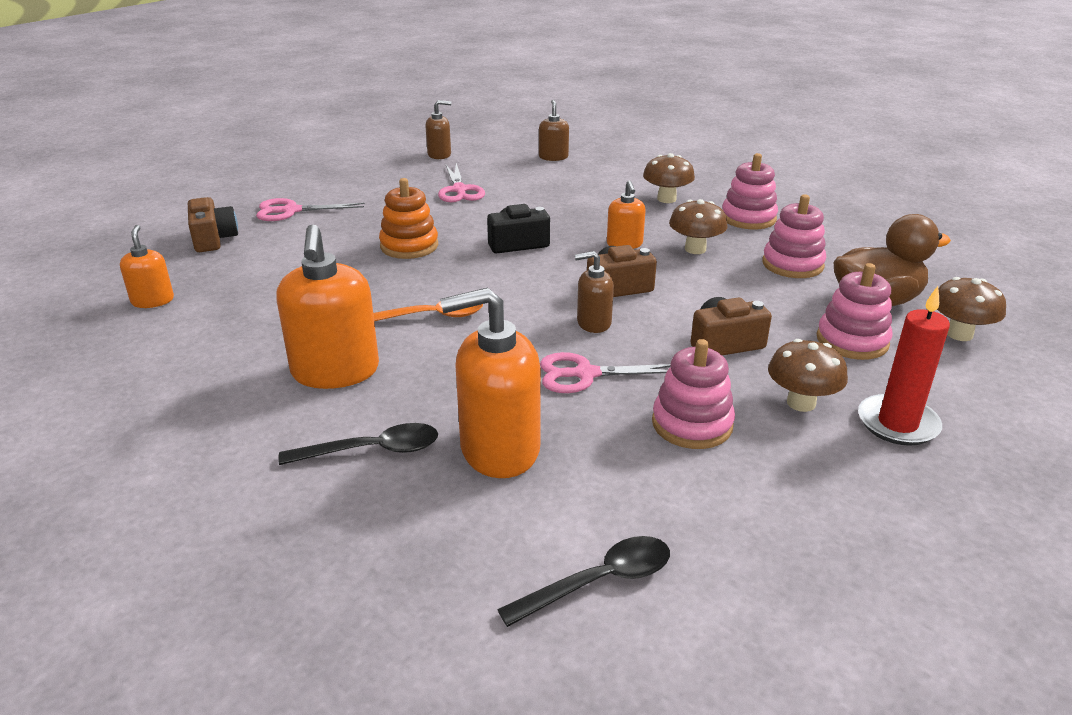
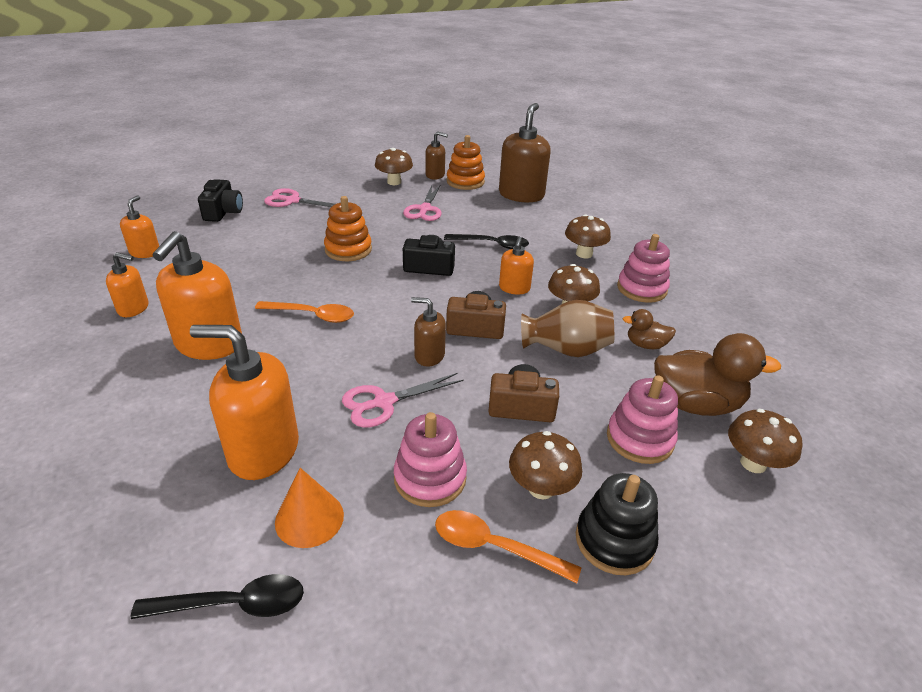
camera: 20 degrees right, 5 degrees up
(200, 360) = (133, 308): none -> orange soap dispenser
(213, 239) = (223, 212): brown camera -> black camera
(372, 450) = (176, 421): black spoon -> black spoon (492, 244)
(398, 170) = (394, 182): none -> brown mushroom
(480, 155) = (465, 182): none -> orange stacking toy
(553, 157) = (521, 195): brown soap dispenser -> brown soap dispenser, size x1.87
(586, 374) = (384, 402): pink scissors -> pink scissors turned 45 degrees counterclockwise
(605, 491) = (309, 518): none -> orange cone
(723, 285) = (566, 349): none -> brown vase
(792, 264) = (645, 345): pink stacking toy -> brown duck
(801, 460) = (494, 547): none -> orange spoon
(897, 423) = (614, 540): red candle -> black stacking toy

